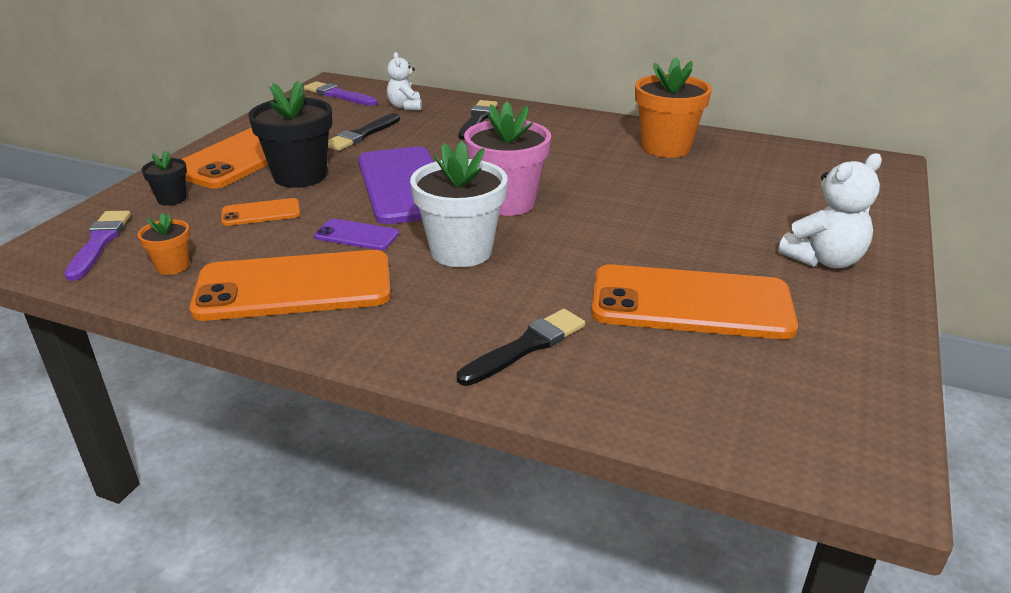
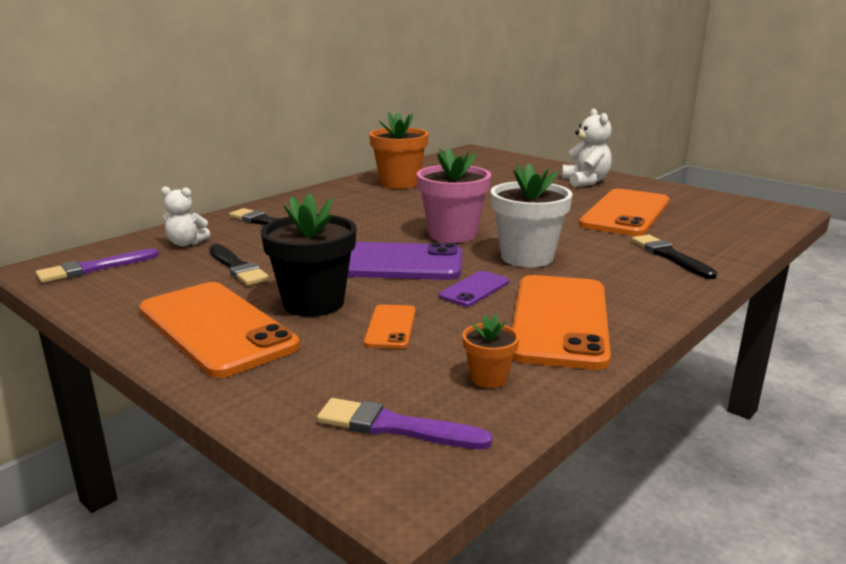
camera: 70 degrees left, 10 degrees down
(172, 199) = (303, 377): black flower pot -> none

